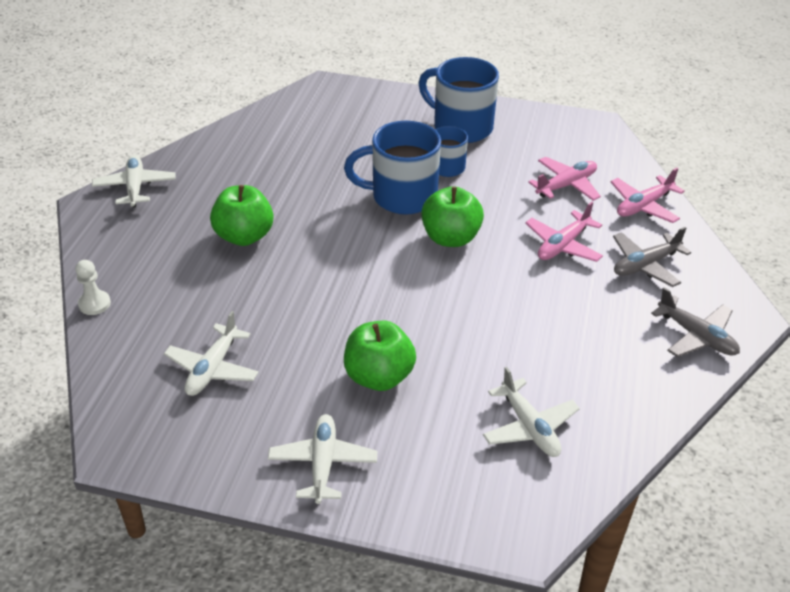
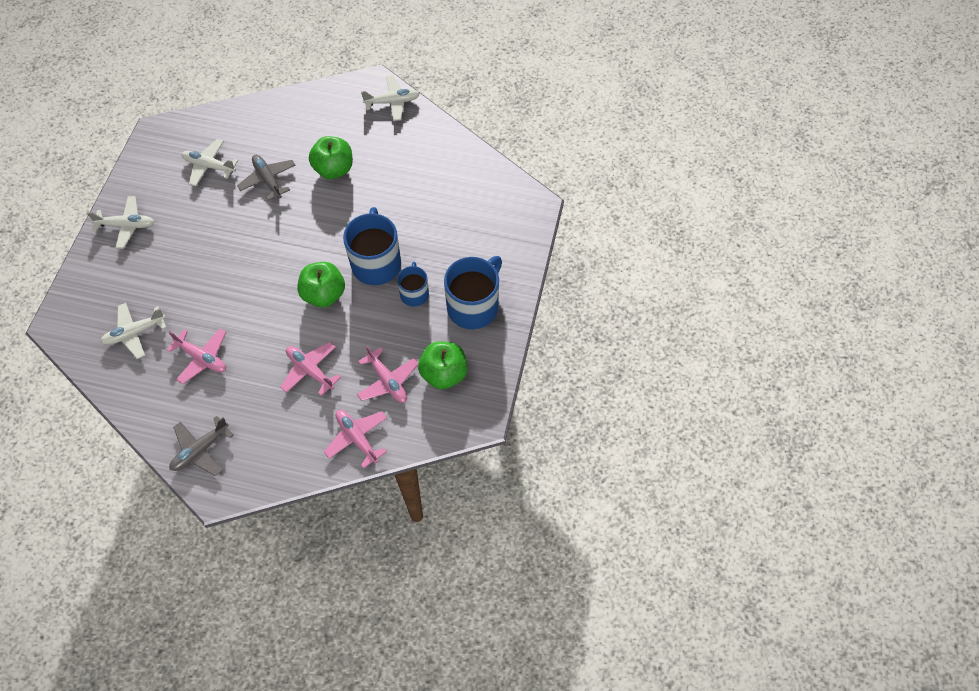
camera: 90 degrees right, 20 degrees up
(94, 304) = (273, 101): white pawn -> none
(379, 377) = (190, 251): green apple -> green apple (444, 374)
(561, 346) = (202, 358): none -> pink plane
(645, 265) = (282, 427): grey plane -> grey plane (268, 180)

